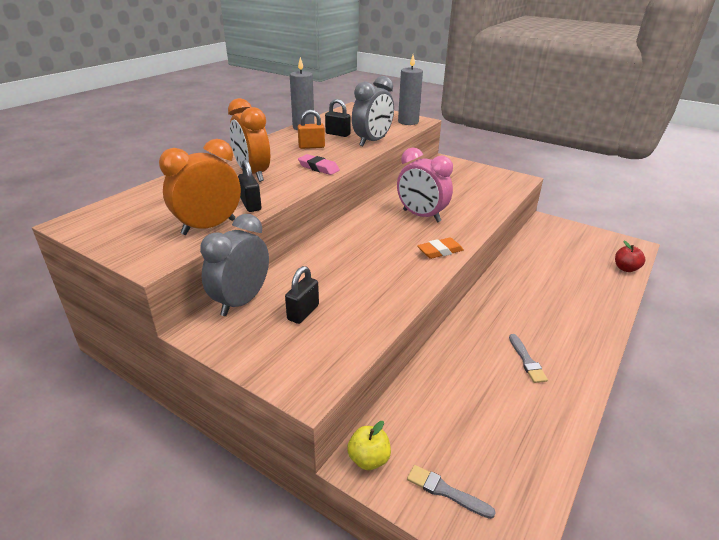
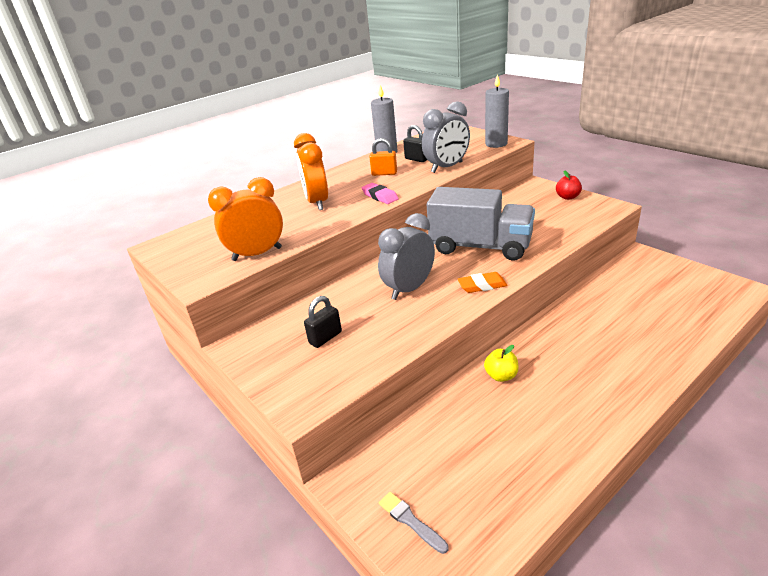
camera: 20 degrees right, 0 degrees up
(241, 301) = (277, 323): grey clock -> grey clock (409, 289)
(251, 205) = (301, 234): black padlock -> none
(369, 459) = (352, 479): yellow apple -> yellow apple (501, 376)
(421, 216) = (480, 246): pink clock -> grey truck
(526, 360) = (548, 407): grey brush -> none
(625, 268) = (715, 316): red apple -> red apple (567, 197)

